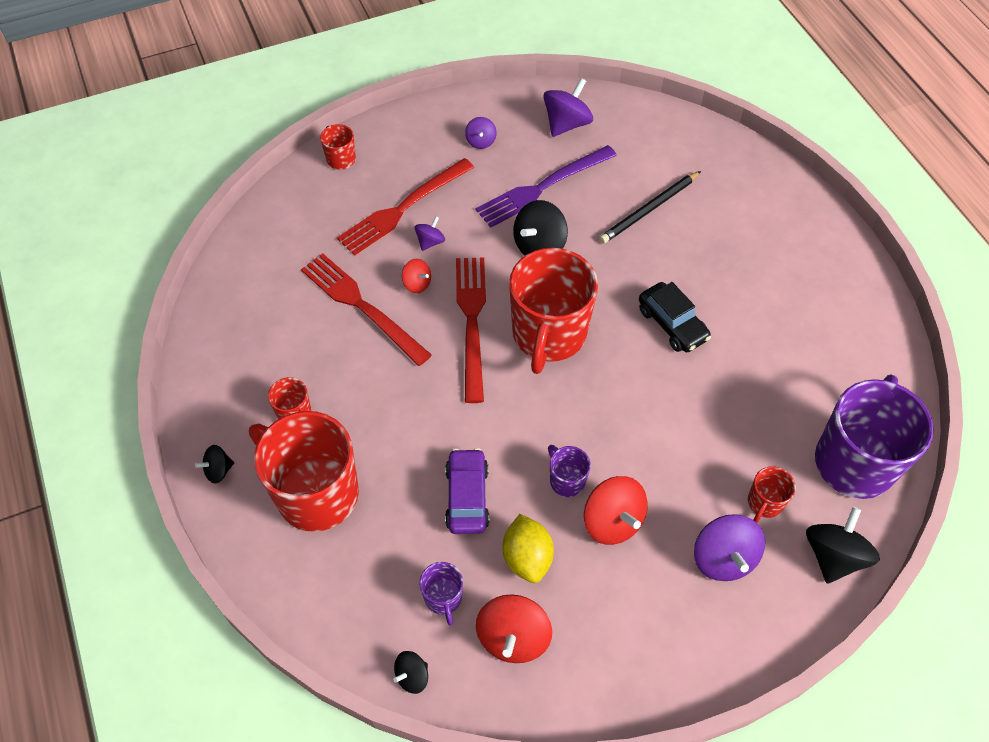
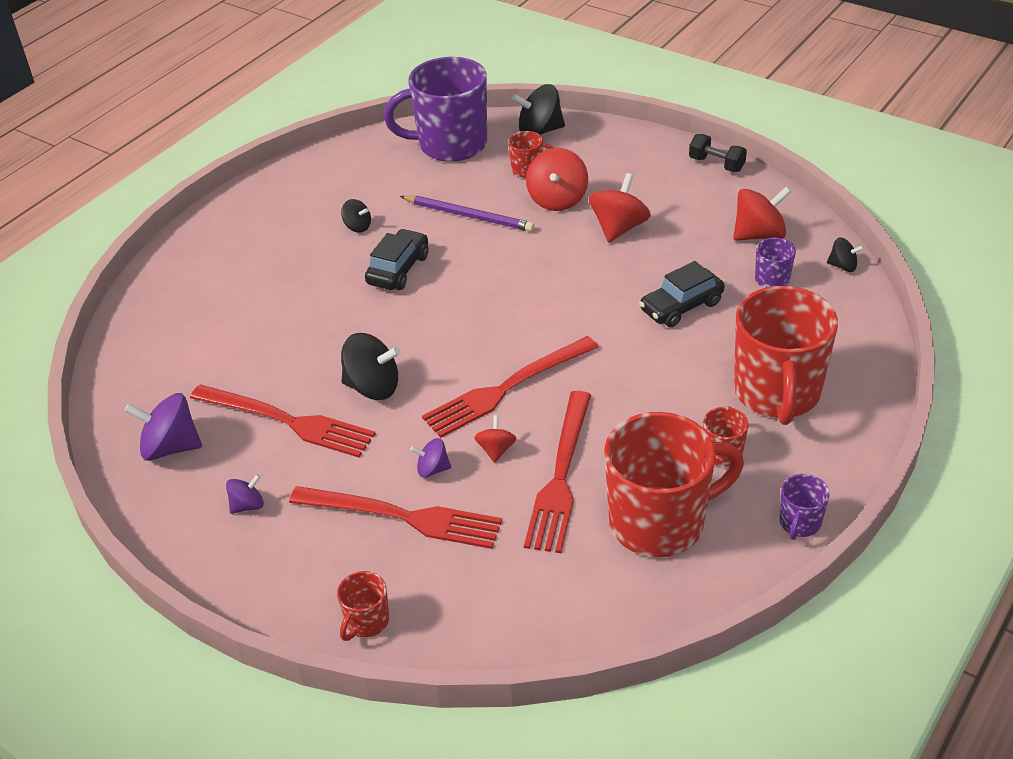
camera: 120 degrees left, 15 degrees down
(218, 470) = (830, 469): black spinning top -> black spinning top (357, 227)
(467, 497) = (681, 306): purple car -> black car
(527, 557) = (694, 254): yellow lemon -> none
(542, 187) = (287, 421): purple fork -> red fork
(548, 335) = (476, 334): red mug -> red mug (660, 522)
(566, 480) = (609, 263): purple mug -> purple mug (799, 523)
(649, 209) = (264, 335): black pencil -> none
(658, 689) = (716, 164): none -> black dumbbell
(694, 498) = (557, 199): none -> red spinning top
(716, 412) = (469, 216): none -> purple pencil
(723, 558) = (592, 171): purple spinning top -> none

